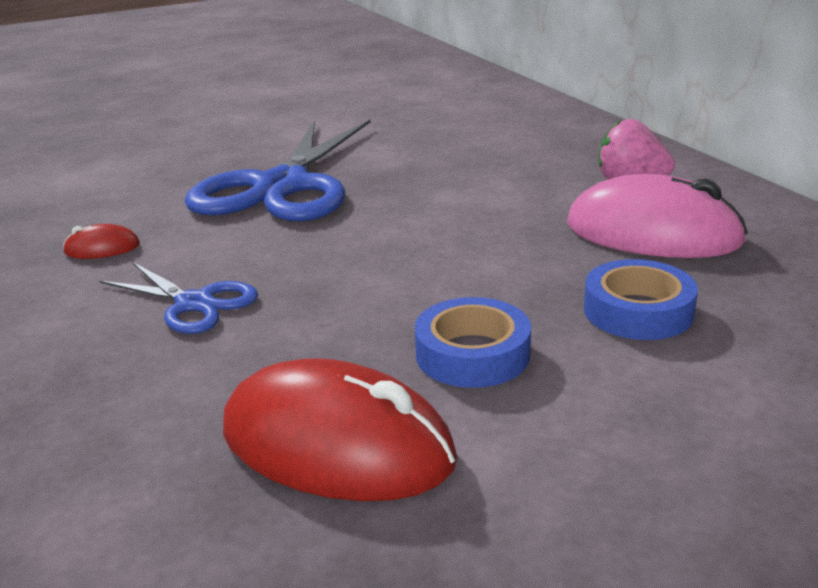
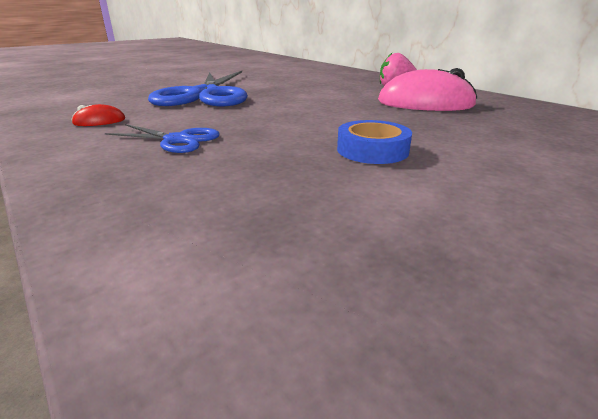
camera: 15 degrees left, 0 degrees up
(337, 445) = (321, 196): red mouse -> none
(638, 311) = (447, 129): blue tape -> none

